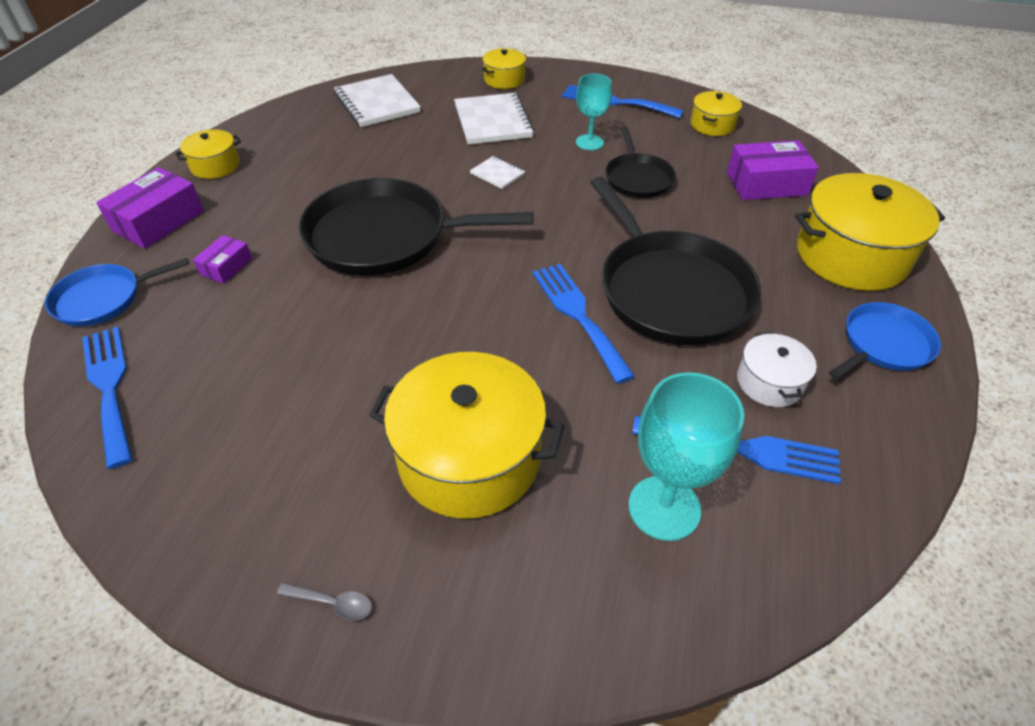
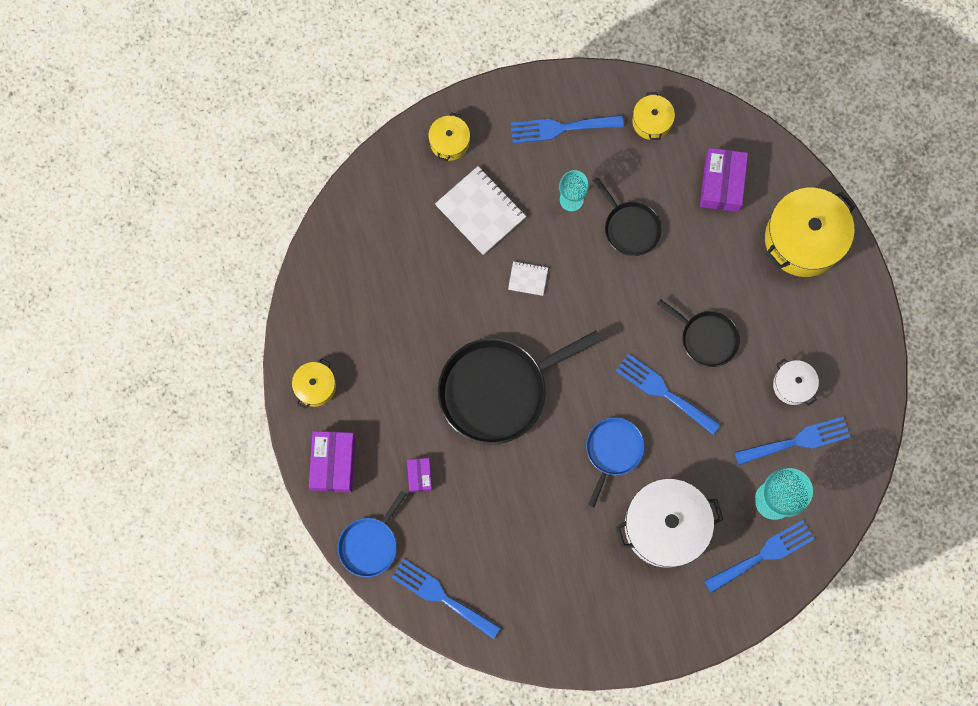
camera: 30 degrees left, 30 degrees up
(333, 603) = (655, 634): grey spoon -> none
(377, 103) = (370, 237): white notebook -> none
(469, 457) = (665, 526): yellow pot -> white pot
(600, 579) = (763, 555): none -> blue fork
(670, 290) = (706, 338): black pan -> black pan, size x0.54
(766, 184) = (721, 184): purple box -> purple box turned 45 degrees counterclockwise
(883, 344) = (845, 317): blue pan -> blue pan (613, 451)

